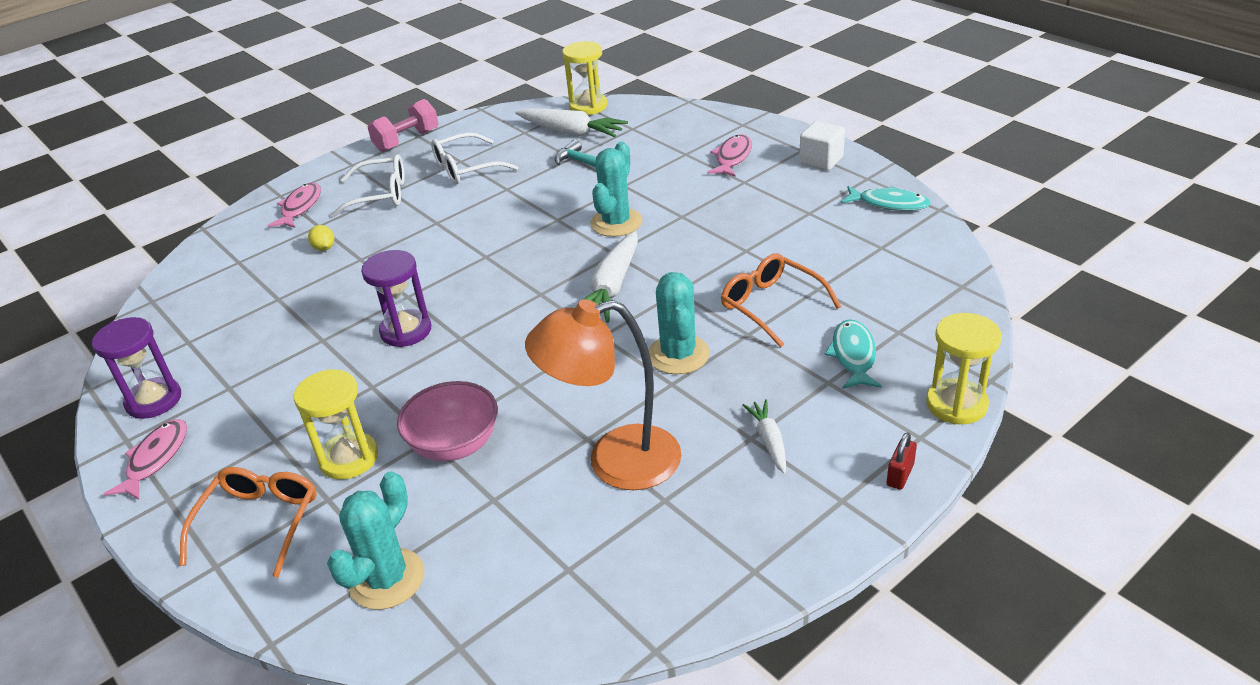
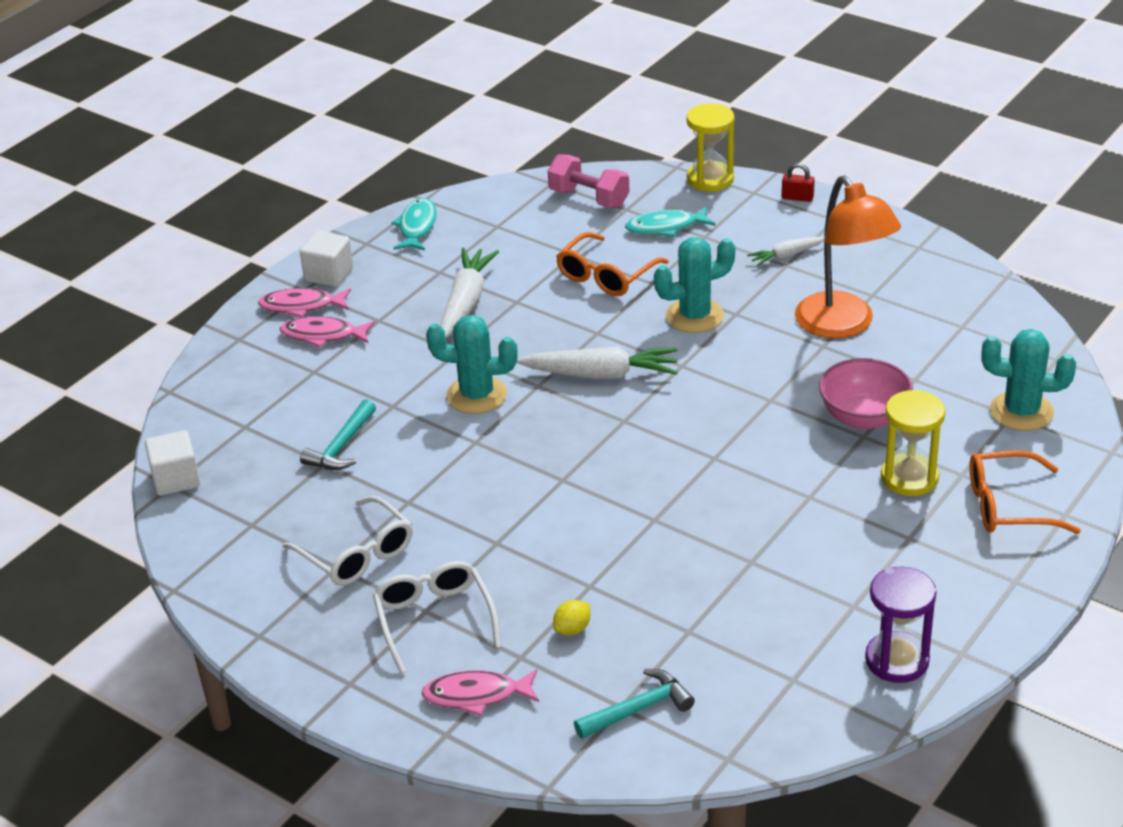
camera: 105 degrees left, 0 degrees up
(155, 459) = (974, 615): pink fish -> pink fish (301, 306)
(228, 269) = (638, 709): none -> turquoise hammer
(406, 331) = (715, 500): purple hourglass -> none
(407, 140) = (274, 643): pink dumbbell -> pink dumbbell (589, 198)
(571, 132) = (254, 479): white carrot -> white carrot (465, 303)
(588, 106) = (176, 479): yellow hourglass -> white cube

